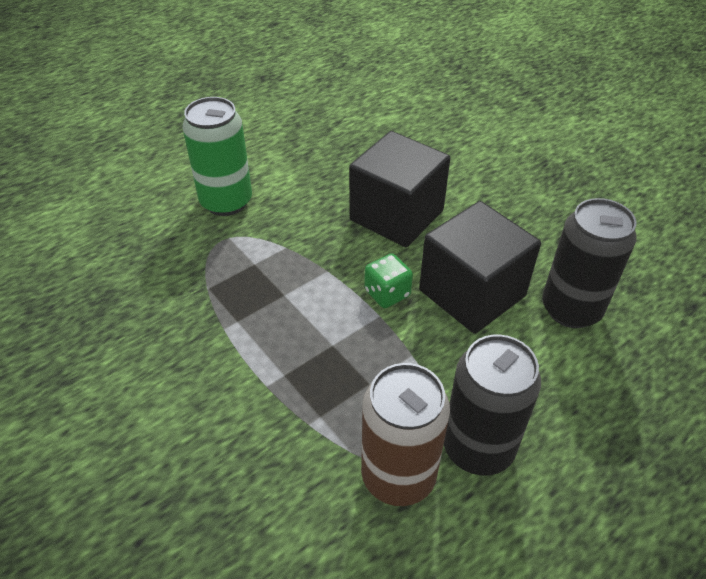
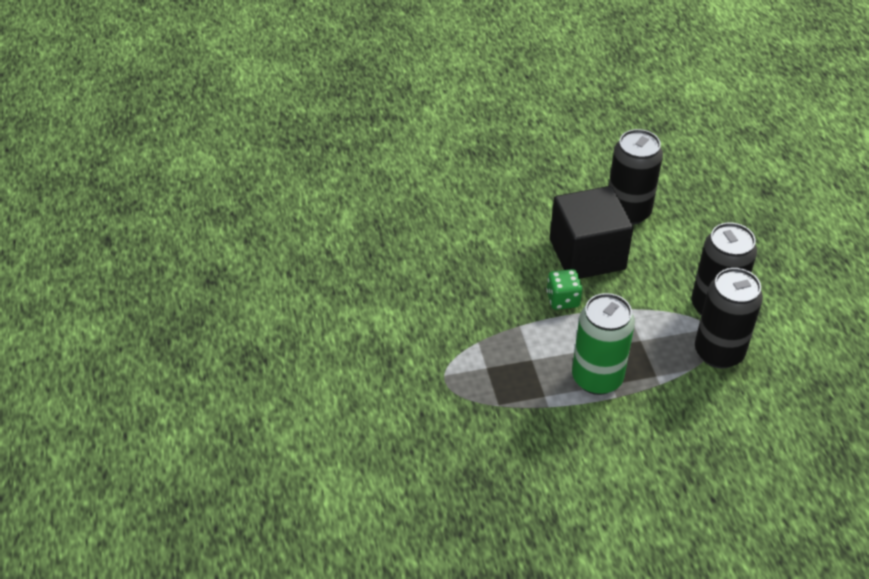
camera: 65 degrees left, 0 degrees up
(226, 202) = (395, 364): green can -> green can (597, 378)
(396, 215) = (481, 262): black cube -> none
(398, 476) = (718, 352): brown can -> black can

